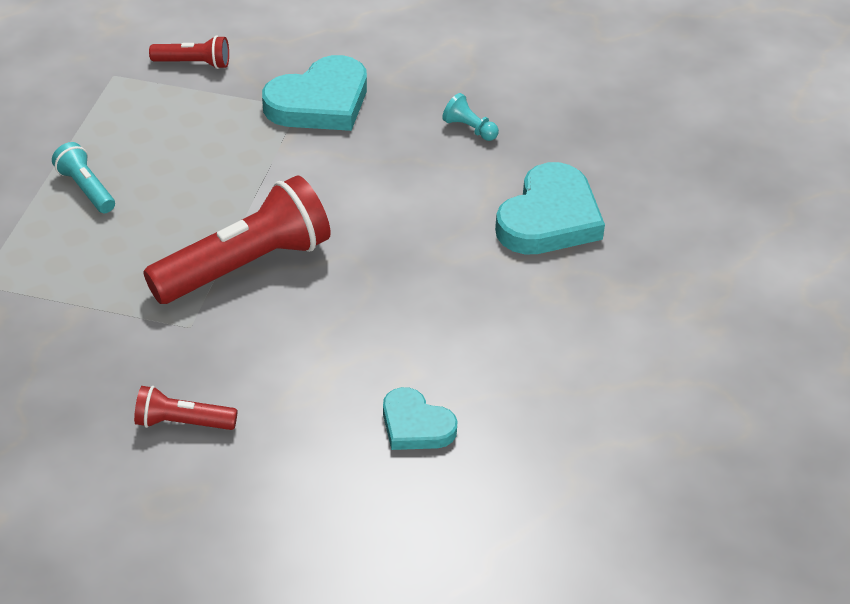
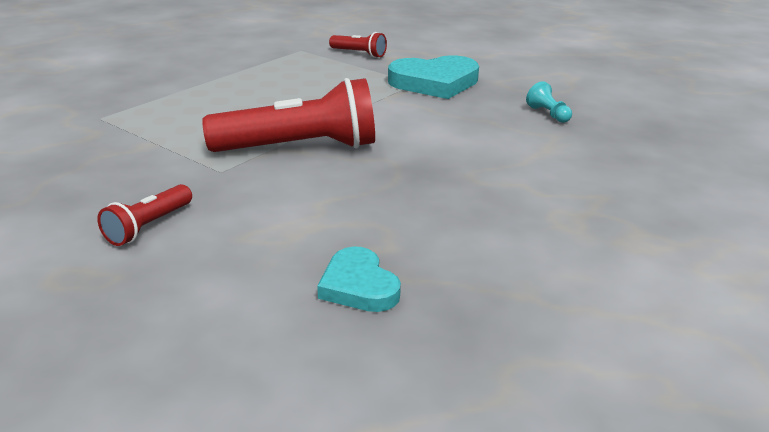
camera: 25 degrees right, 15 degrees down
(86, 189) = (226, 90): turquoise flashlight -> none
(182, 422) = (149, 226): red flashlight -> red flashlight turned 90 degrees counterclockwise
(549, 218) = (593, 175): turquoise heart -> none

